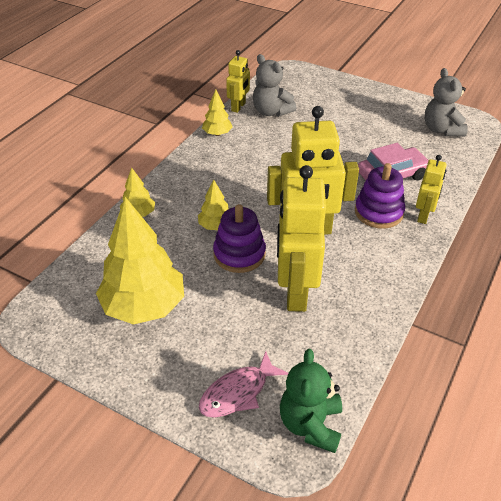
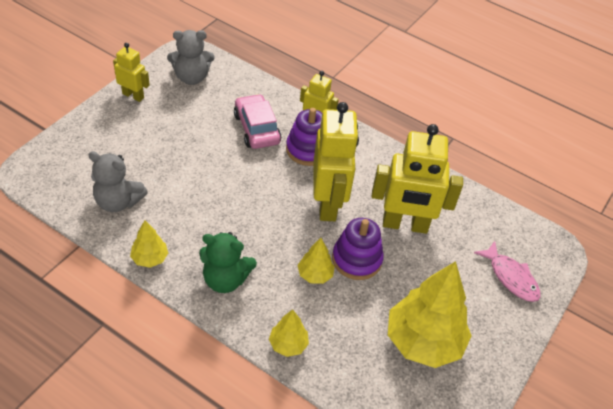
camera: 90 degrees left, 5 degrees up
(238, 107) = (97, 231): yellow robot -> yellow robot (133, 95)
(271, 112) = (118, 202): grey teddy bear -> grey teddy bear turned 60 degrees clockwise
(310, 424) = (533, 236): green teddy bear -> green teddy bear (225, 279)

